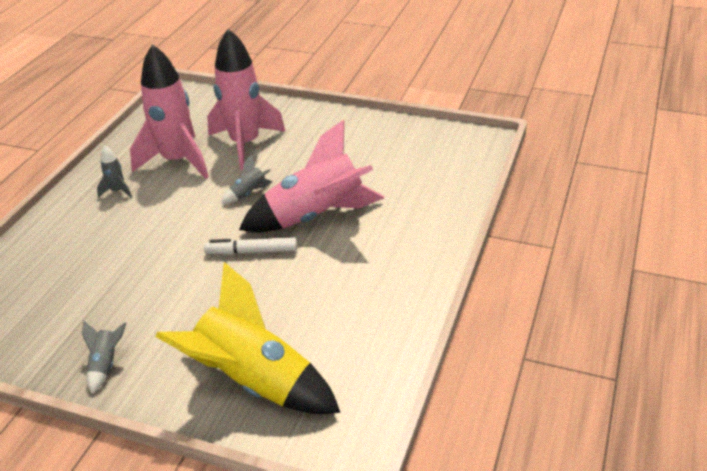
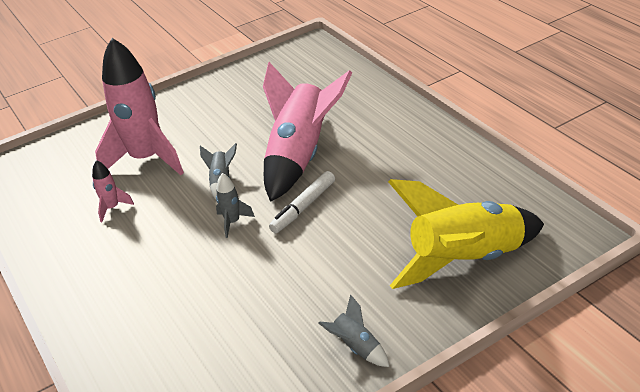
camera: 50 degrees left, 0 degrees up
(117, 191) = (104, 263): grey rocket -> grey rocket (233, 222)
(177, 161) = (112, 208): pink rocket -> pink rocket, size x0.41

